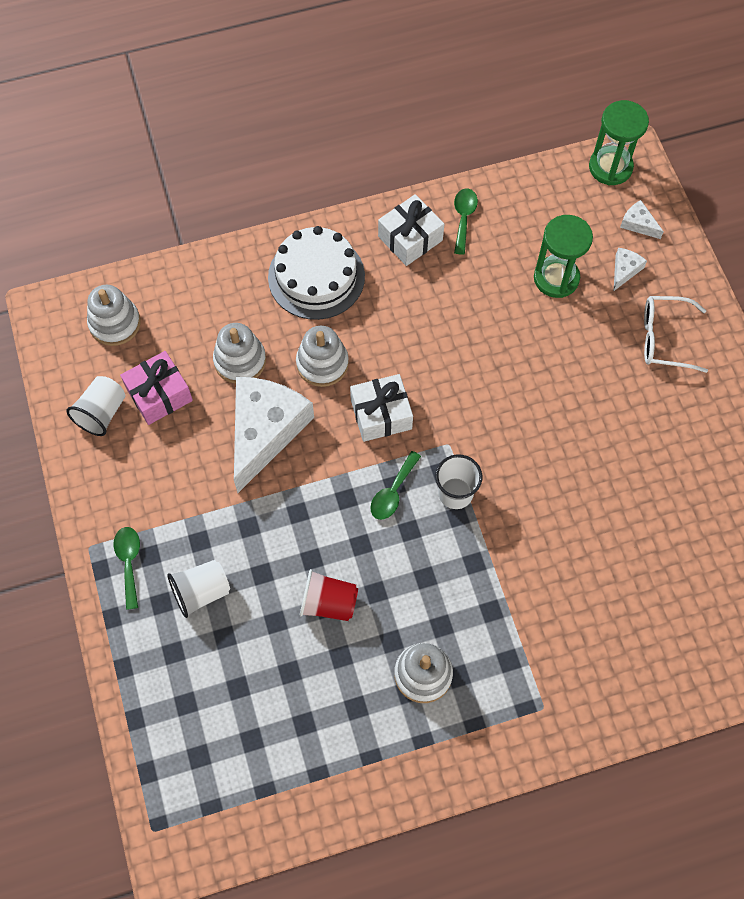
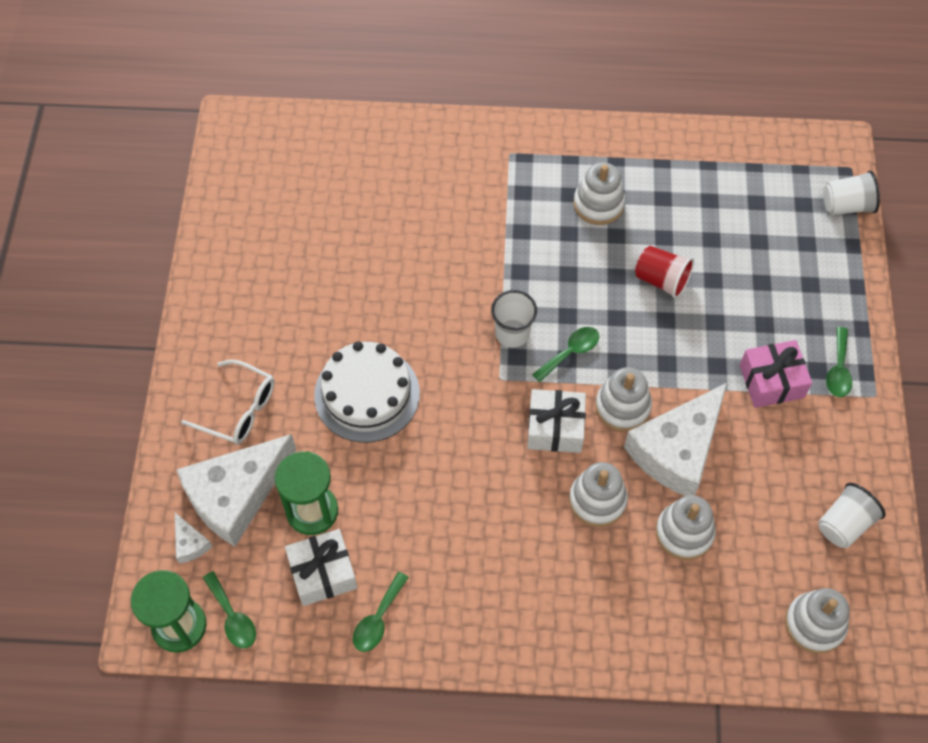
camera: 160 degrees left, 5 degrees down
(159, 394) = (779, 524): pink gift -> pink gift (771, 381)
(201, 592) = (775, 324): white cup -> white cup (846, 206)
(316, 276) = (572, 603): white cake -> white cake (367, 394)
(326, 455) = (622, 407): none -> white stacking toy
(410, 238) = (449, 615): white gift -> white gift (323, 573)
(574, 185) = (232, 617): none -> green spoon
(624, 270) = (236, 495): white cheese -> white cheese, size x2.44

